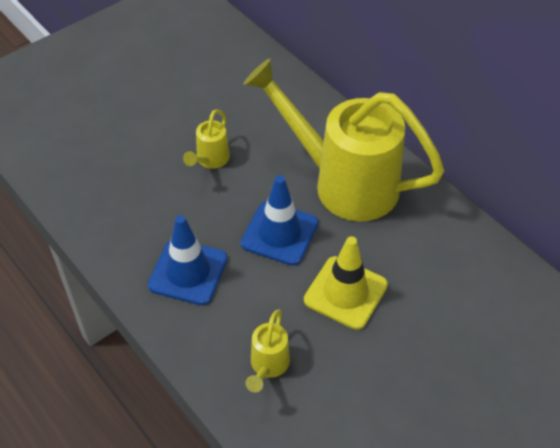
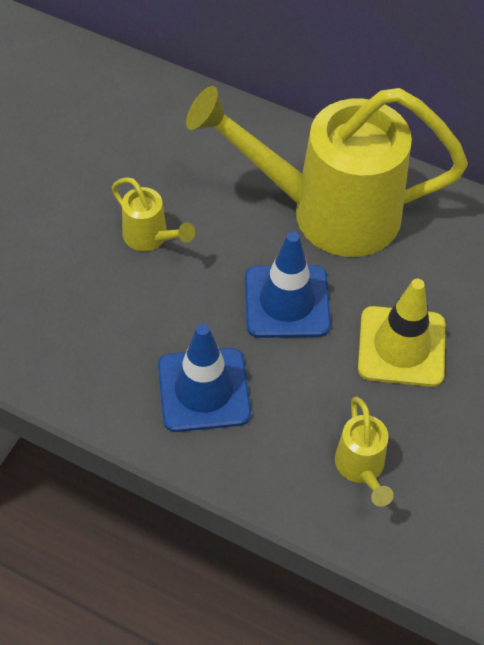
camera: 25 degrees left, 5 degrees up
(210, 160) = (151, 238): yellow watering can -> yellow watering can turned 45 degrees counterclockwise

